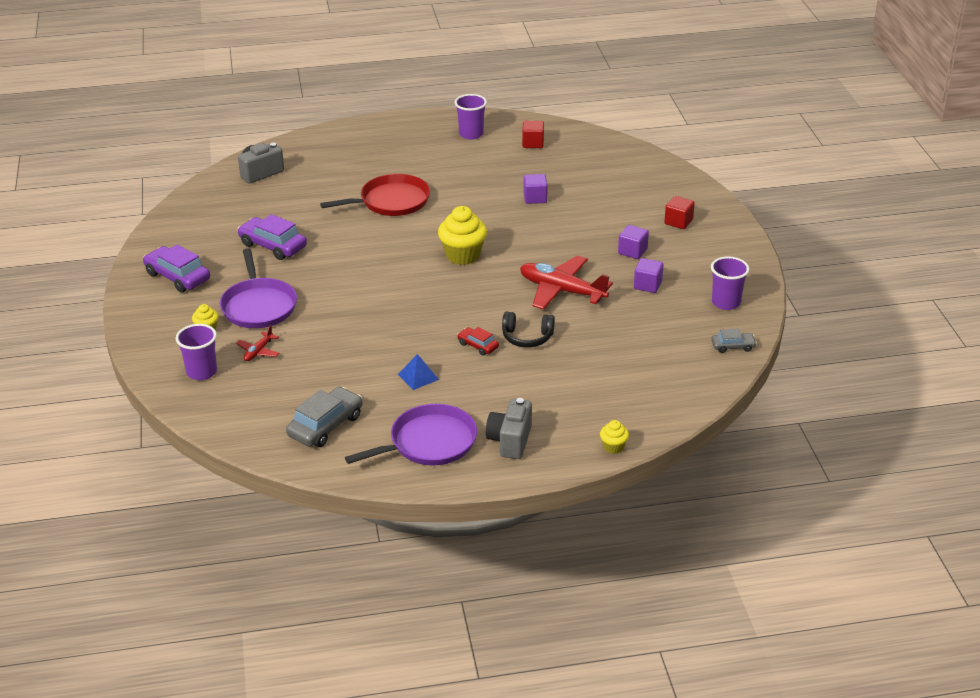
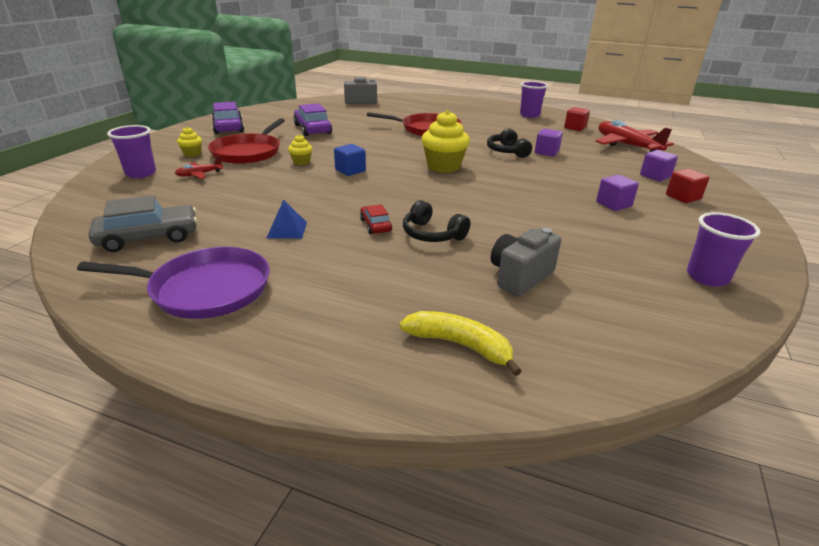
camera: 30 degrees right, 5 degrees down
(258, 306) = (248, 152): purple pan -> red pan
(387, 293) = (350, 170): none -> blue cube
(499, 210) = (507, 151): none -> black headphones
(510, 441) = (287, 324): grey camera -> grey camera (520, 277)
(562, 290) = (509, 211): red plane -> red plane (627, 145)
(613, 447) = (406, 393): yellow cupcake -> yellow cupcake (301, 162)
(617, 411) = (459, 345): none -> yellow banana
(647, 285) = (610, 233): purple cube -> purple cube (655, 176)
(733, 346) = (693, 328): grey car -> none

